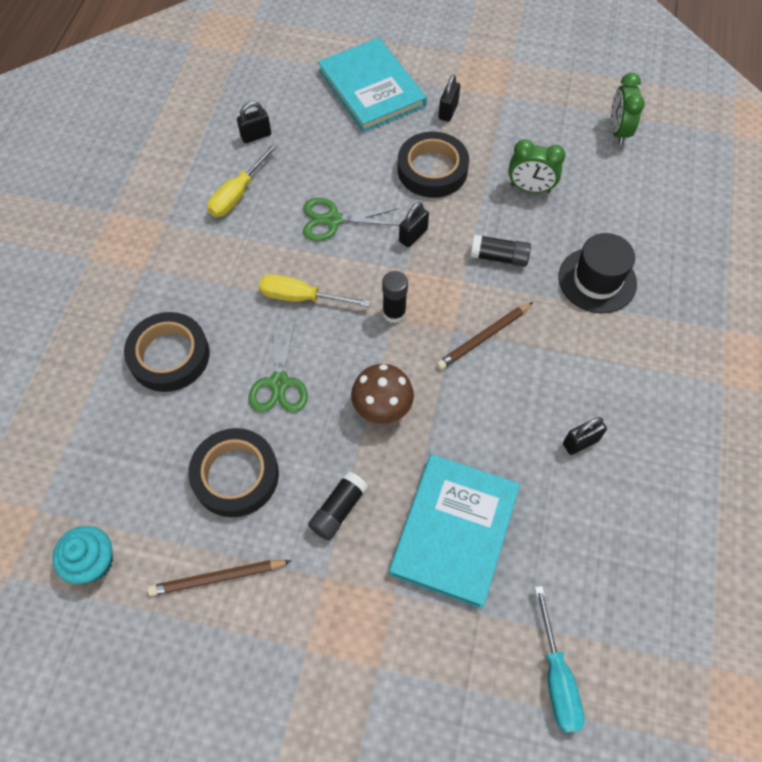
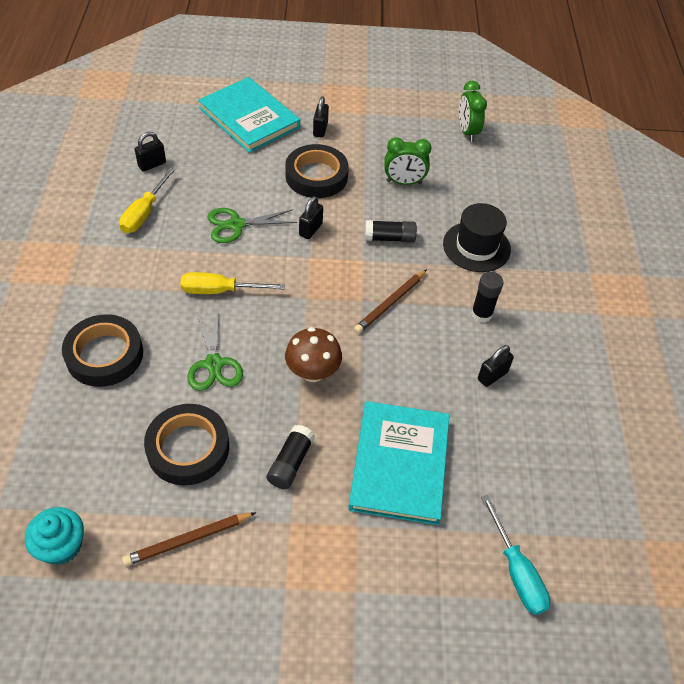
camera: 15 degrees left, 10 degrees down
(394, 313) = (307, 293): black glue stick -> black glue stick (481, 314)

